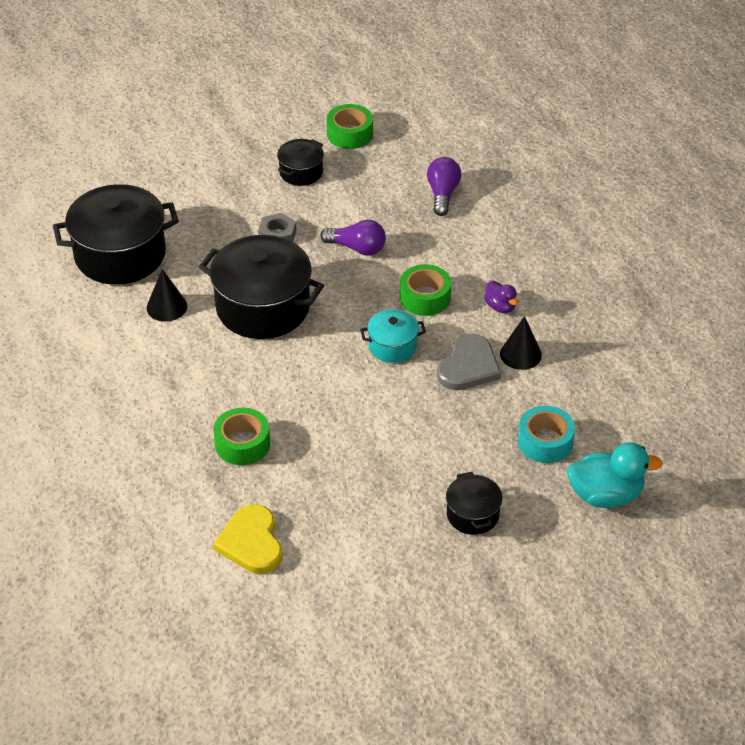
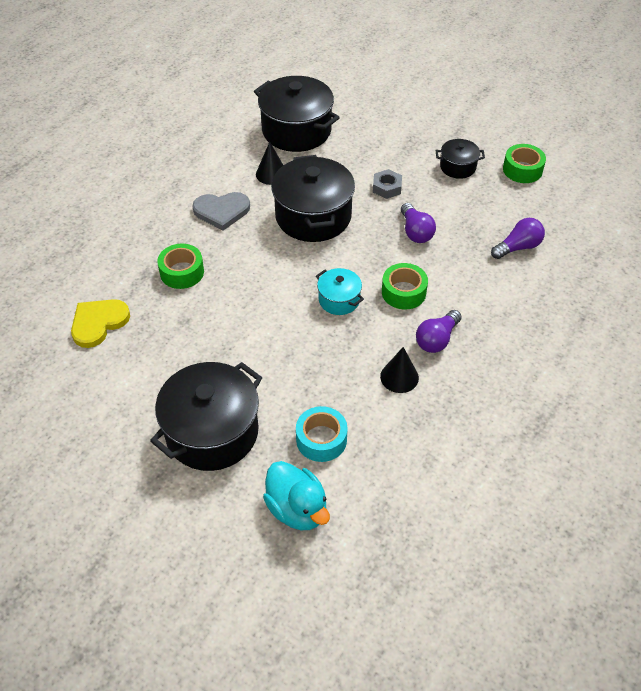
camera: 55 degrees right, 5 degrees up
(468, 366) = (358, 352): grey heart -> grey heart (222, 211)
(472, 515) = (212, 432): black pot -> black pot, size x1.99
(500, 306) = (437, 339): purple duck -> purple light bulb

